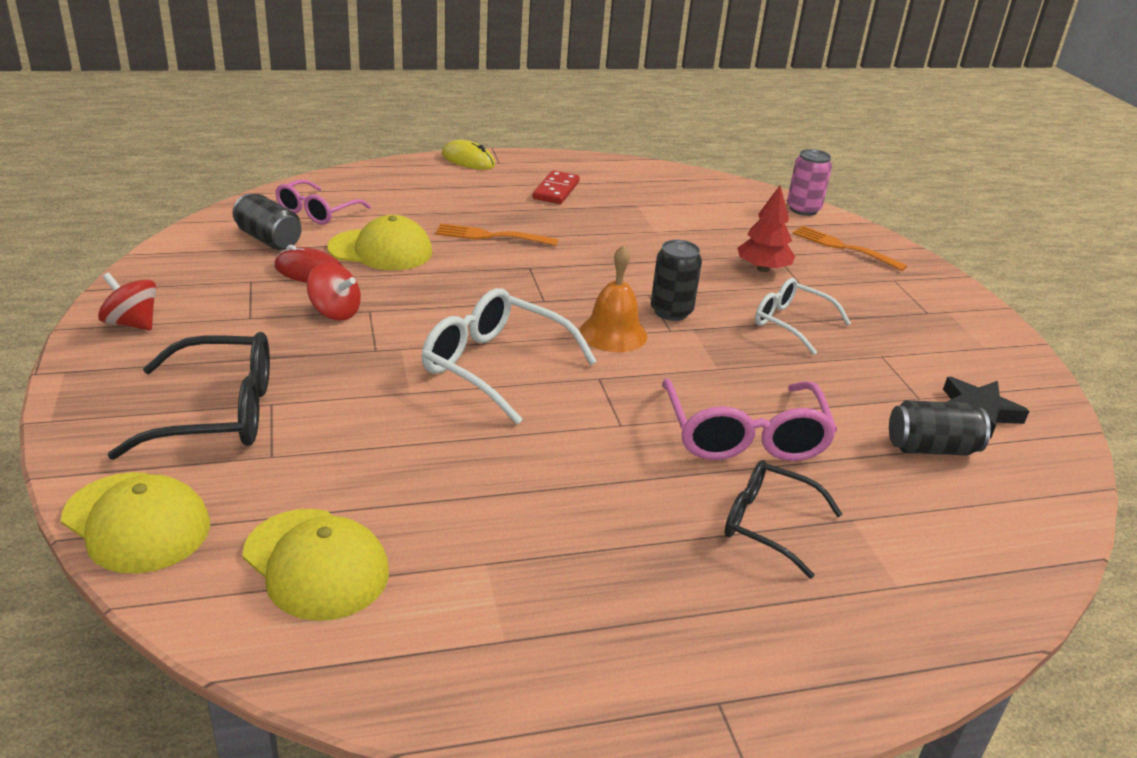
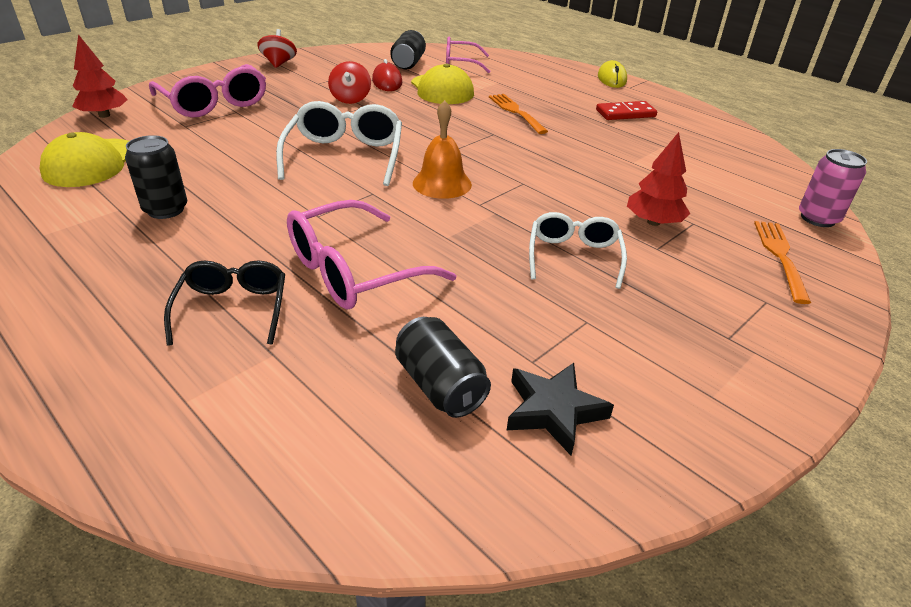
camera: 60 degrees right, 5 degrees up
(136, 522) = (104, 115): yellow cap -> red tree
(219, 413) = (214, 103): black glasses -> pink glasses
(671, 312) = (509, 198): black can -> black can (166, 209)

